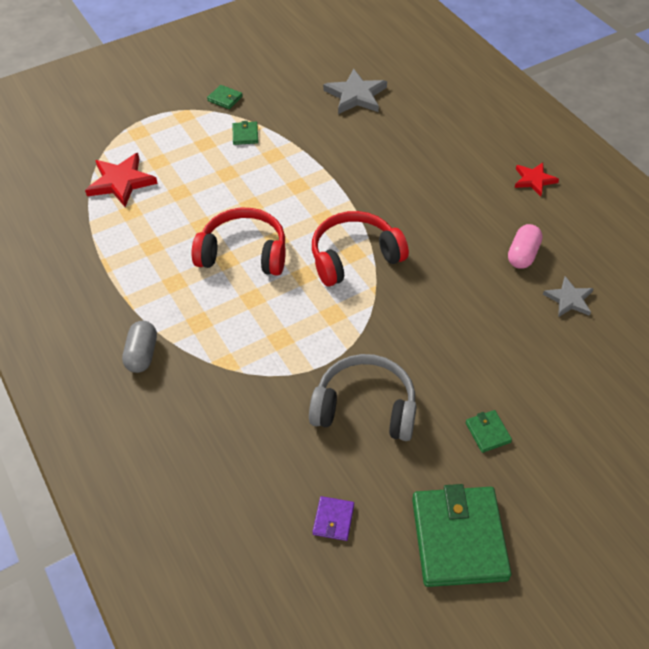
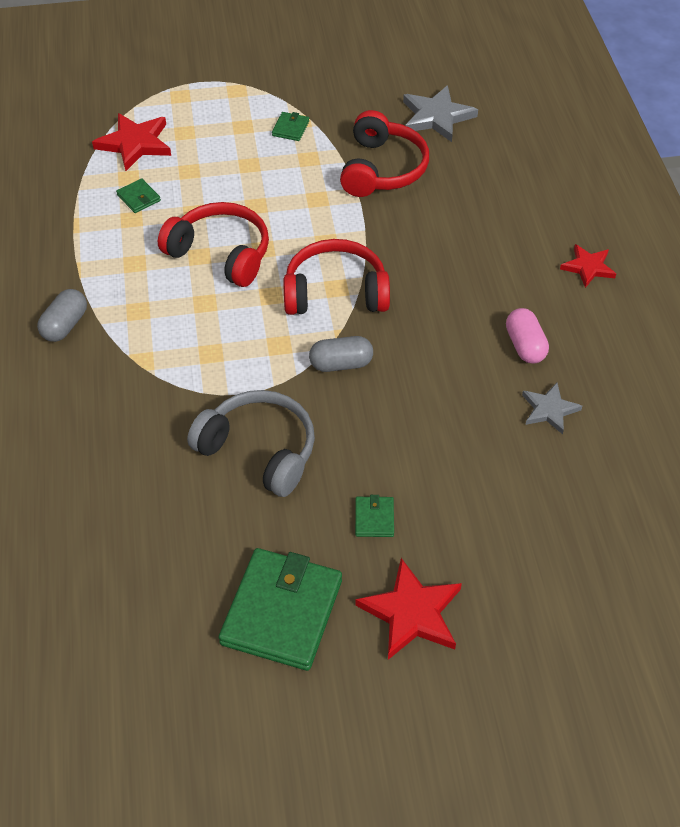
camera: 20 degrees right, 0 degrees up
(225, 98) = (290, 83): green wallet -> green wallet (138, 198)
(333, 519) = (165, 548): purple wallet -> none
(336, 147) = (382, 169): none -> red headphones
(391, 314) = (341, 364): none -> grey capsule
(523, 255) = (525, 346): pink capsule -> pink capsule turned 60 degrees counterclockwise
(560, 500) = (412, 612): none -> red star

